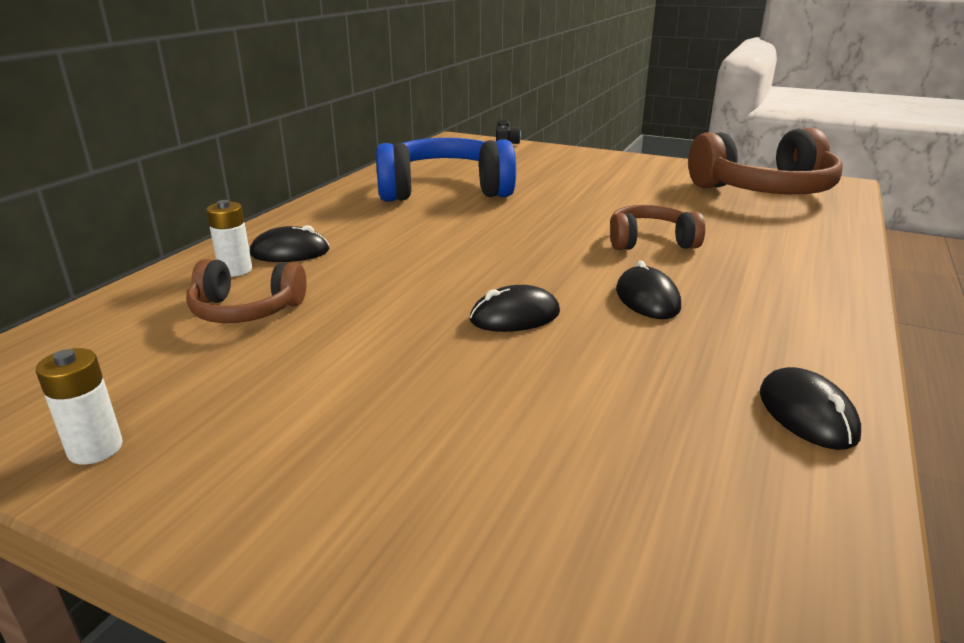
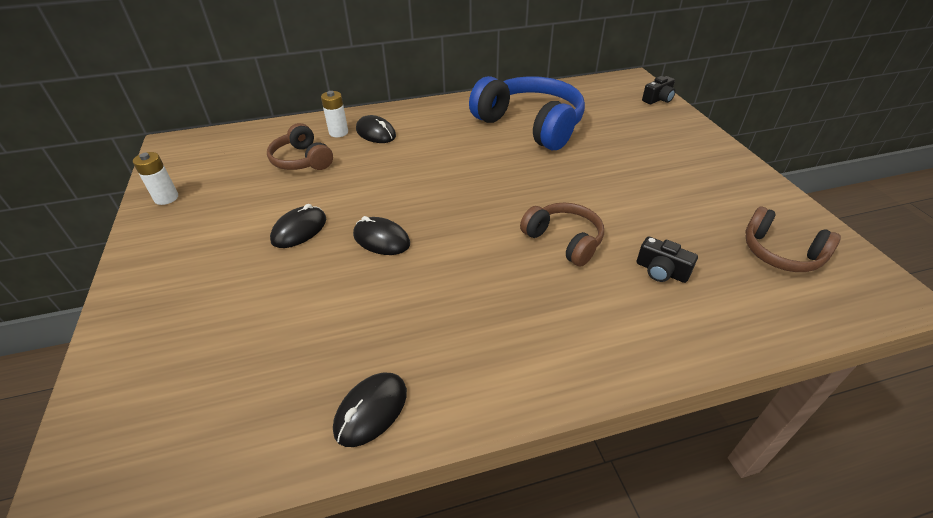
camera: 50 degrees right, 15 degrees up
(647, 299) = (464, 278): black mouse -> black mouse (299, 230)
(739, 227) = (661, 271): none -> black camera
(764, 190) = (780, 253): brown headphones -> brown headphones, size x0.55

